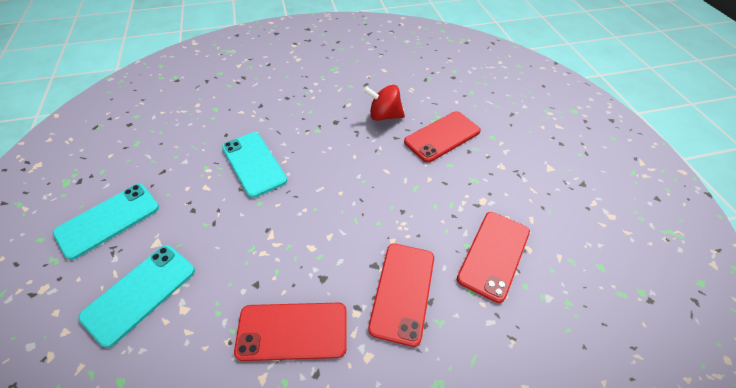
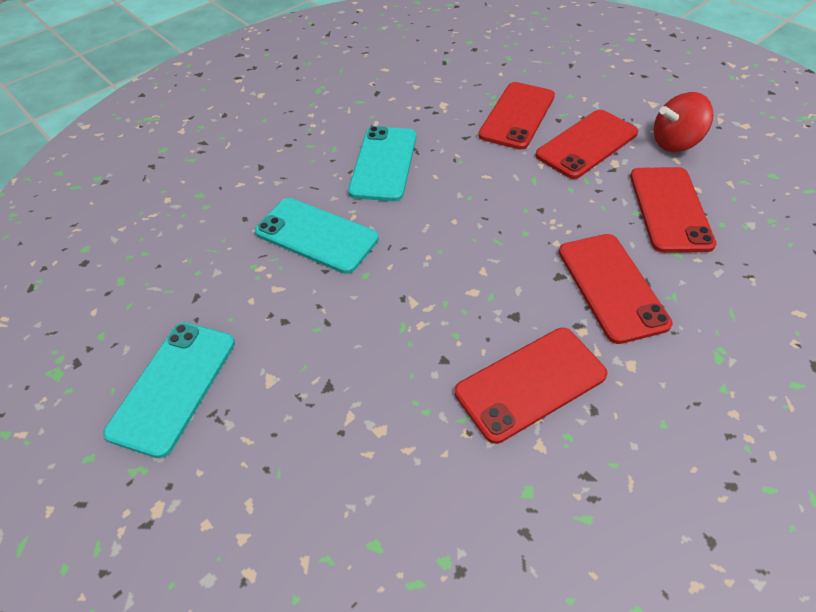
camera: 25 degrees left, 0 degrees up
(140, 293) = (305, 442): turquoise phone -> turquoise phone (384, 163)
(384, 116) = (431, 119): red spinning top -> red spinning top (674, 143)
(473, 178) = (586, 144): none -> red phone

